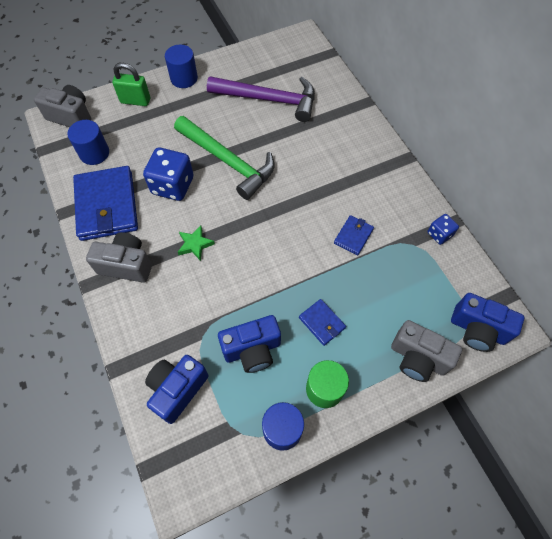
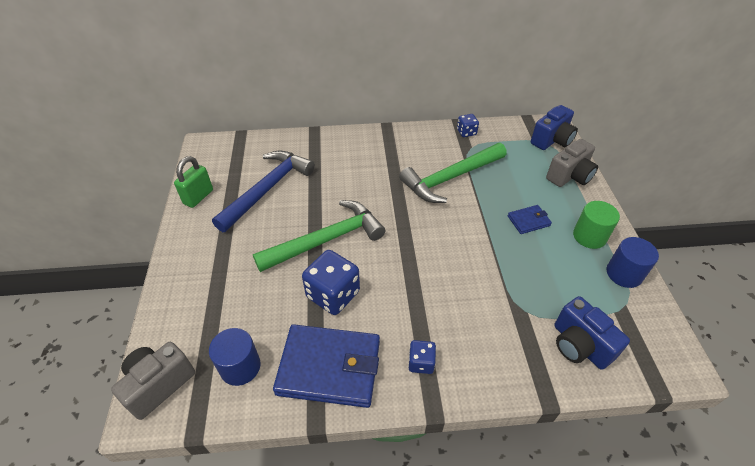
camera: 70 degrees left, 15 degrees down
(126, 265) = (421, 362): grey camera -> blue dice
(135, 101) = (185, 304): green padlock -> green padlock (198, 197)
(184, 78) = (186, 249): blue cylinder -> none
(195, 244) = (417, 292): green star -> none
(252, 350) = (546, 275): blue camera -> none
(269, 100) = (267, 189): purple hammer -> blue hammer
(353, 236) = (450, 178): blue wallet -> green hammer

